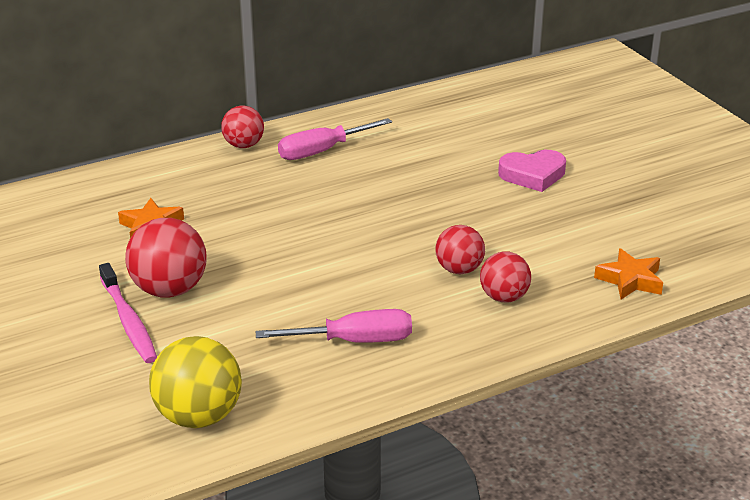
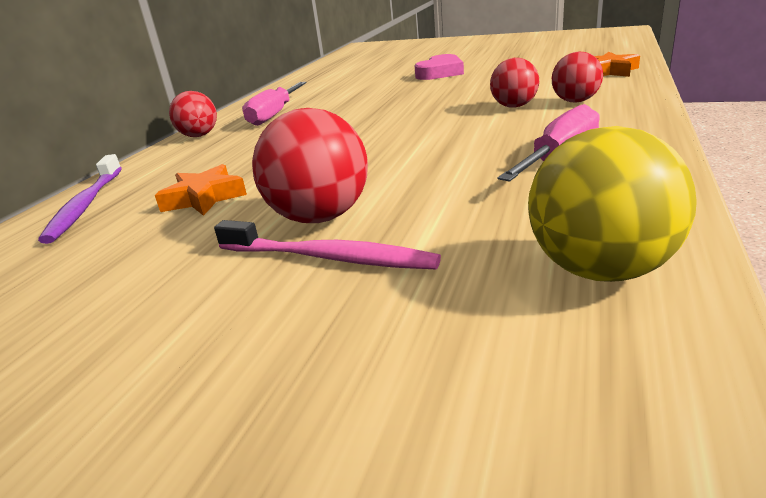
camera: 40 degrees left, 5 degrees down
(99, 187) = (85, 205): none -> purple toothbrush

